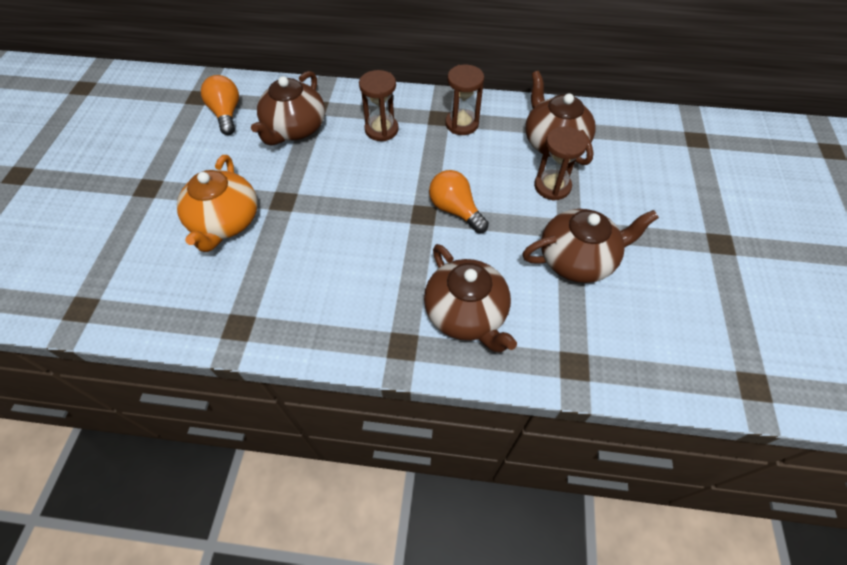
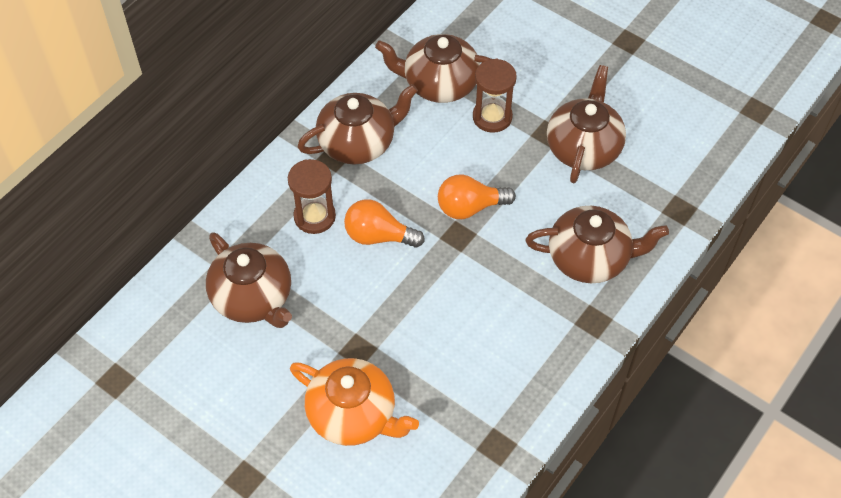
camera: 60 degrees left, 0 degrees up
(226, 114) = (173, 358): orange light bulb -> orange light bulb (378, 236)
(462, 124) = (358, 143): brown hourglass -> brown teapot

